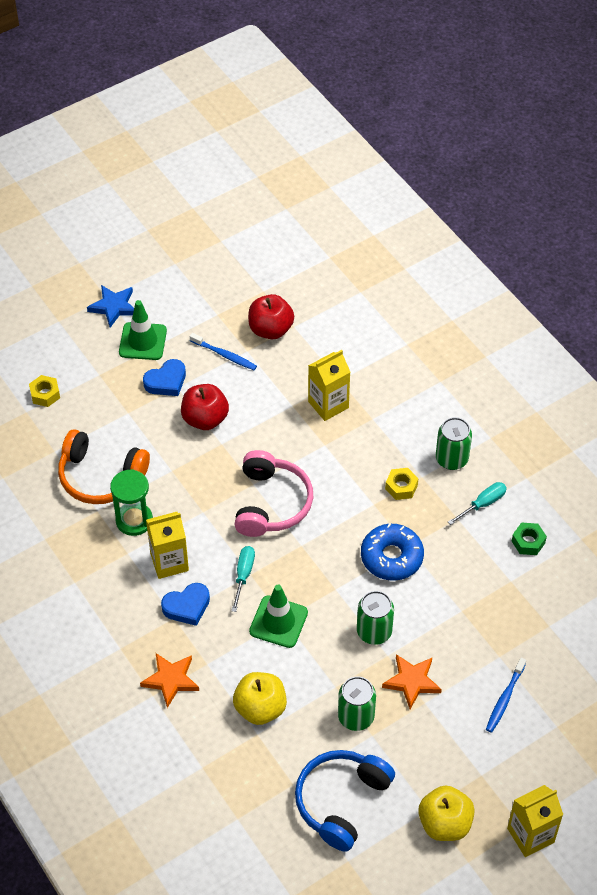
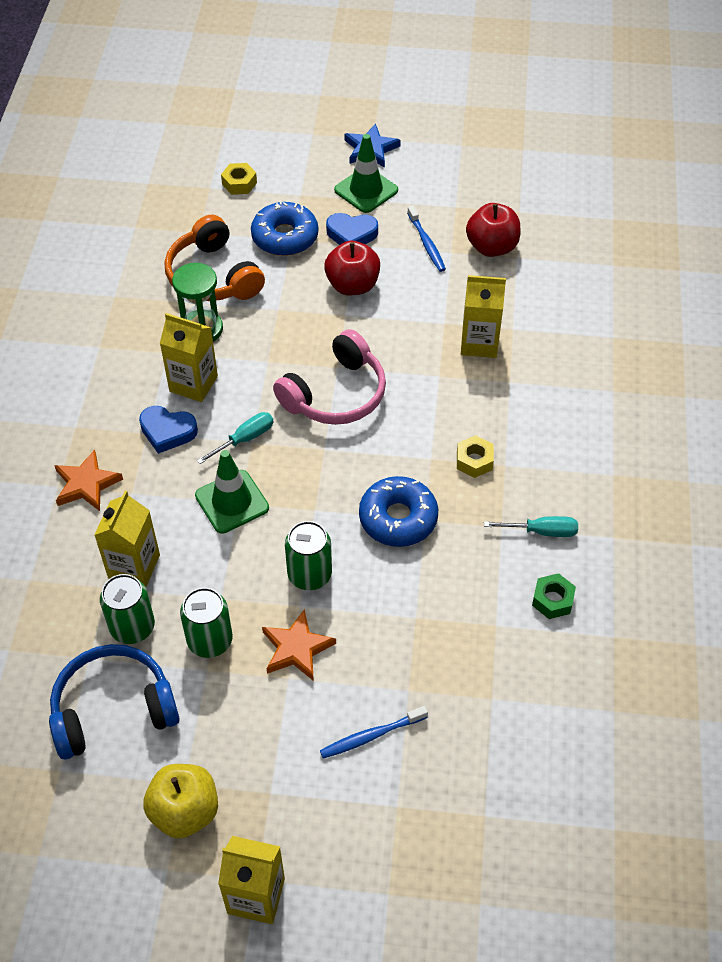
camera: 40 degrees right, 0 degrees up
(121, 414) = (285, 237): none -> blue donut
(260, 708) = (134, 566): yellow apple -> yellow carton
(451, 459) = (552, 468): green can -> green can (132, 627)

